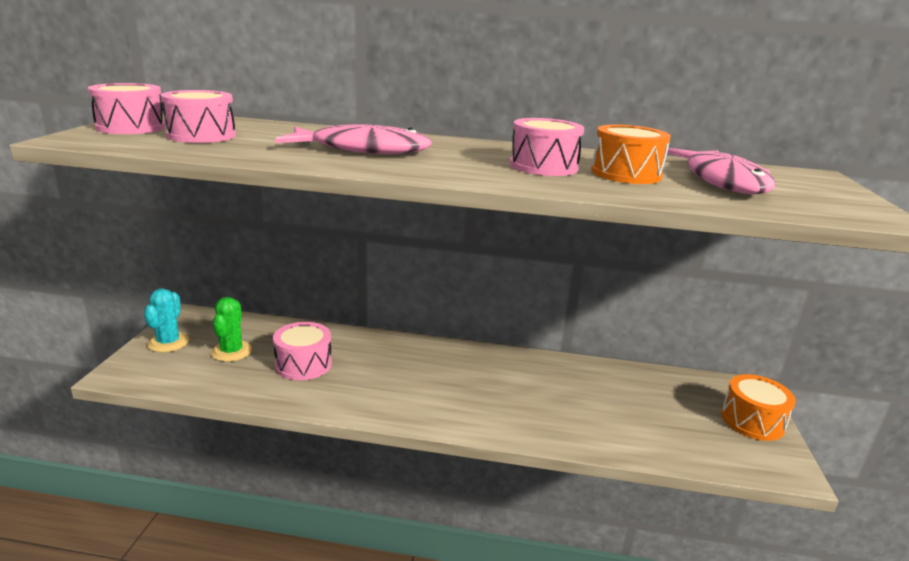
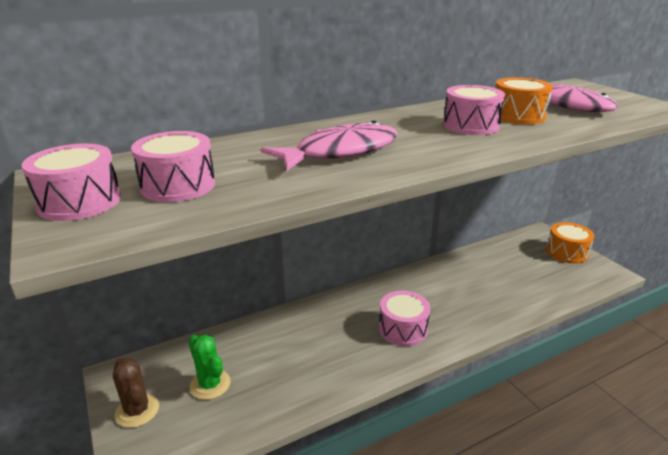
camera: 35 degrees left, 5 degrees up
(168, 342) = (137, 410): turquoise cactus -> brown cactus
(303, 364) = (285, 361): pink drum -> pink drum (403, 329)

